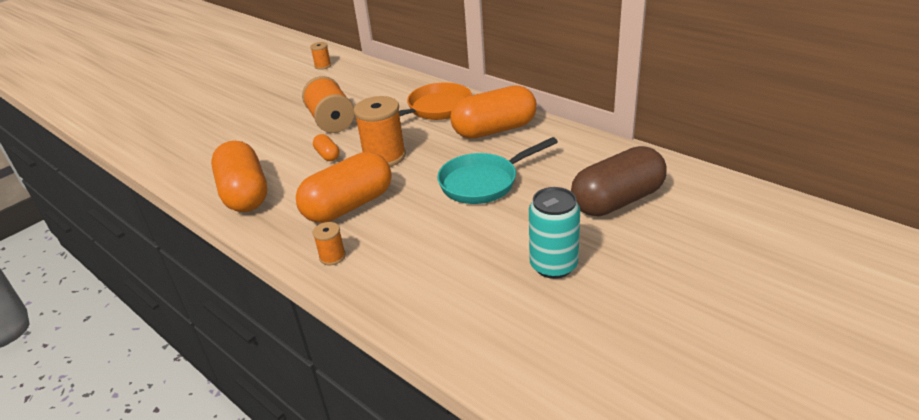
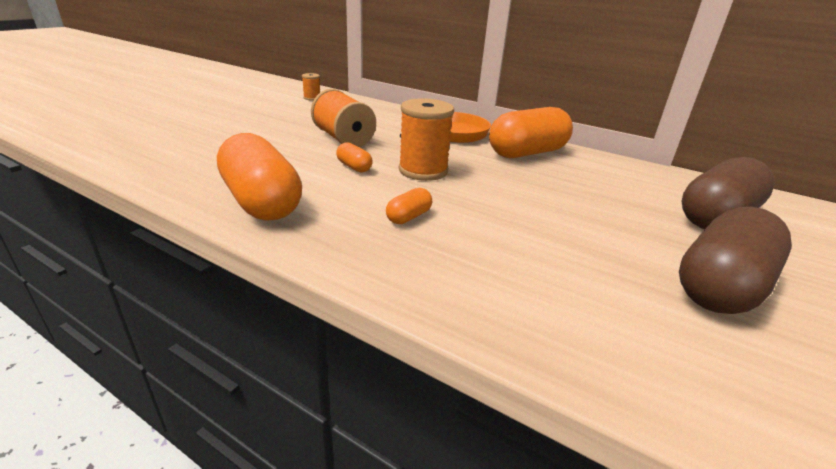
camera: 15 degrees left, 5 degrees down
(332, 257) = (420, 277): orange spool -> none
(348, 206) = (408, 217): orange capsule -> orange capsule, size x0.44
(483, 182) = (555, 197): turquoise pan -> none
(553, 265) = (720, 286): turquoise can -> brown capsule

